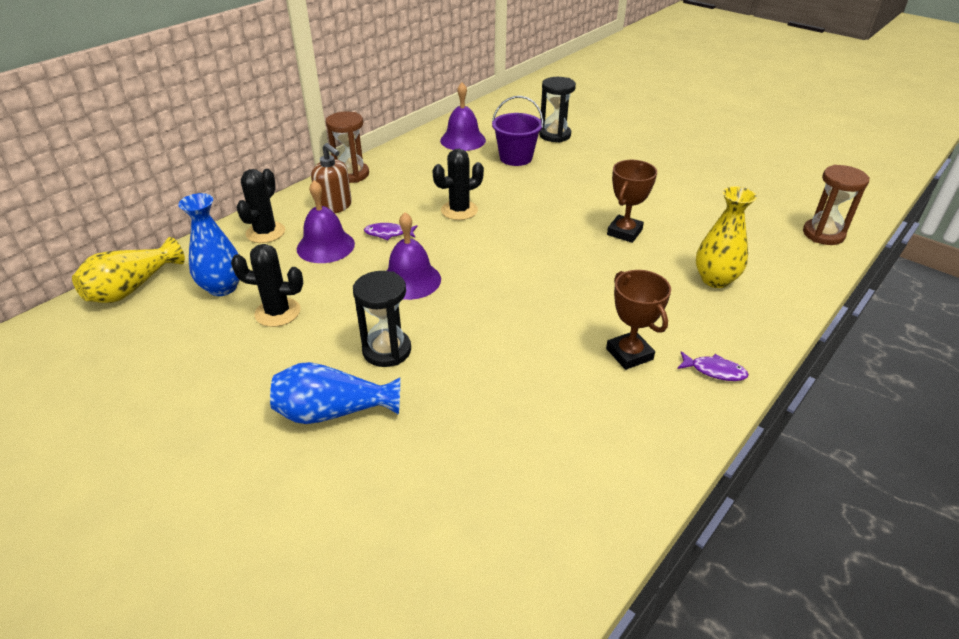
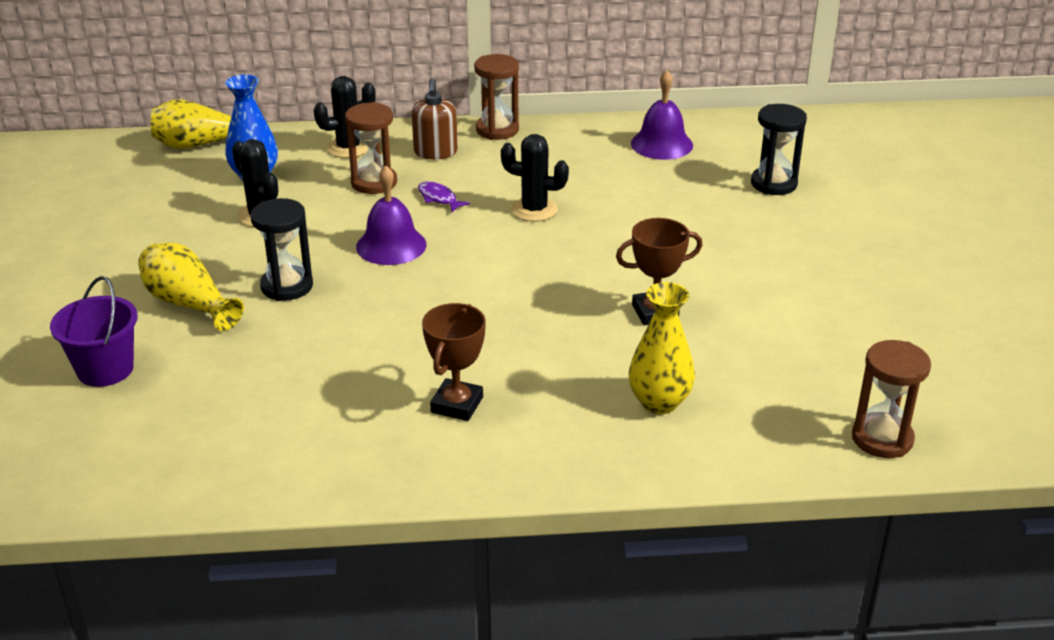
camera: 45 degrees right, 5 degrees down
(325, 246) = (374, 183): purple bell -> brown hourglass
(333, 412) = (189, 304): blue vase -> yellow vase
(516, 158) = (683, 187): purple bucket -> purple bucket (105, 369)
(714, 371) = (502, 463): purple fish -> none

